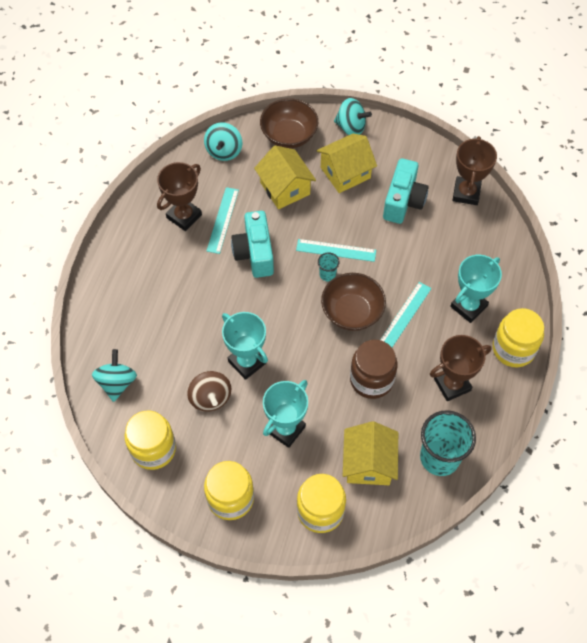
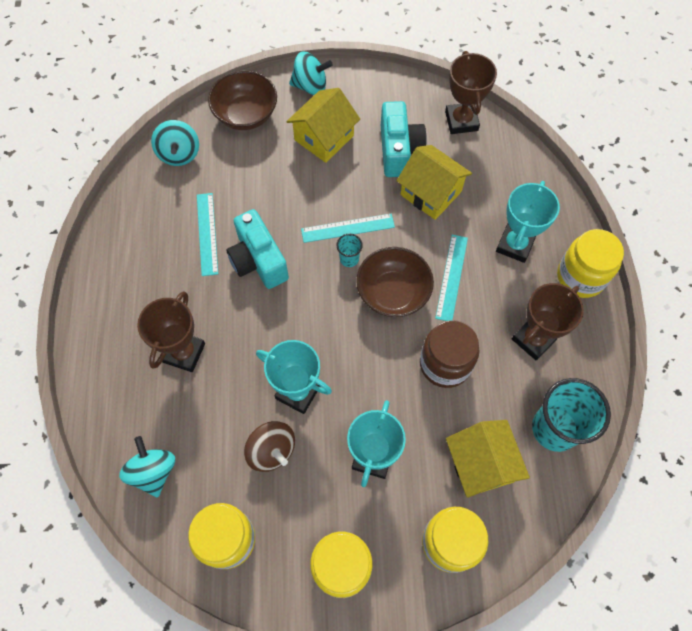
camera: 20 degrees left, 5 degrees up
(184, 216) = (160, 243): brown trophy -> brown trophy (184, 353)
(285, 188) = (264, 175): yellow house -> yellow house (431, 193)

